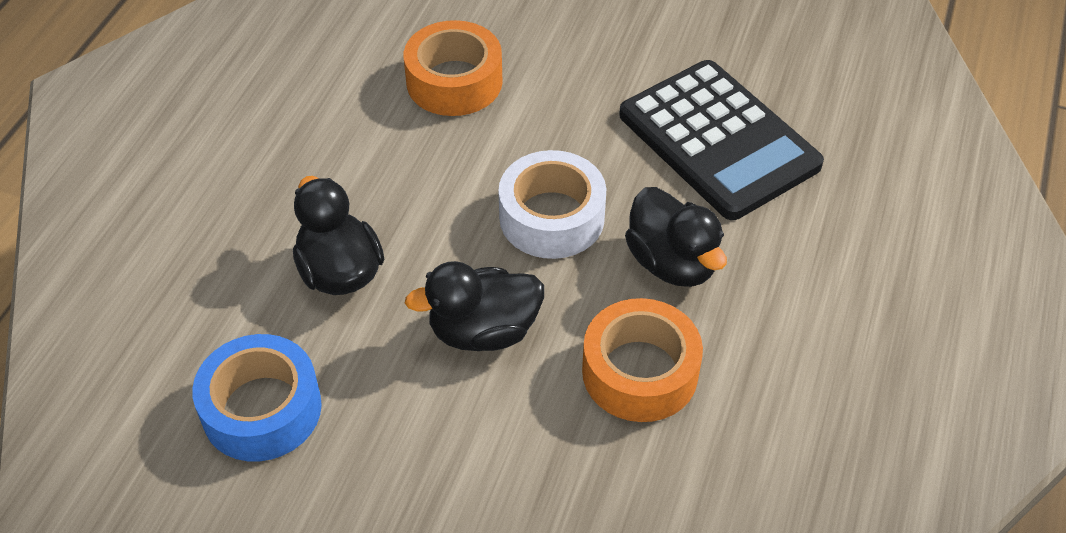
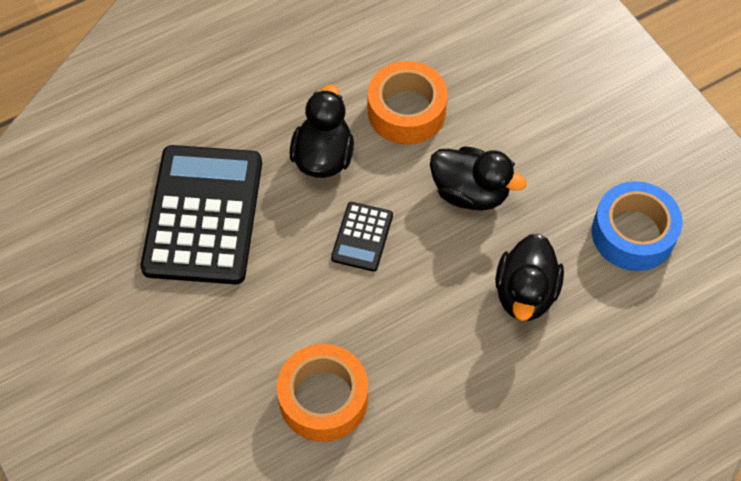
camera: 140 degrees left, 10 degrees up
(552, 217) = (362, 237): white tape -> black calculator

